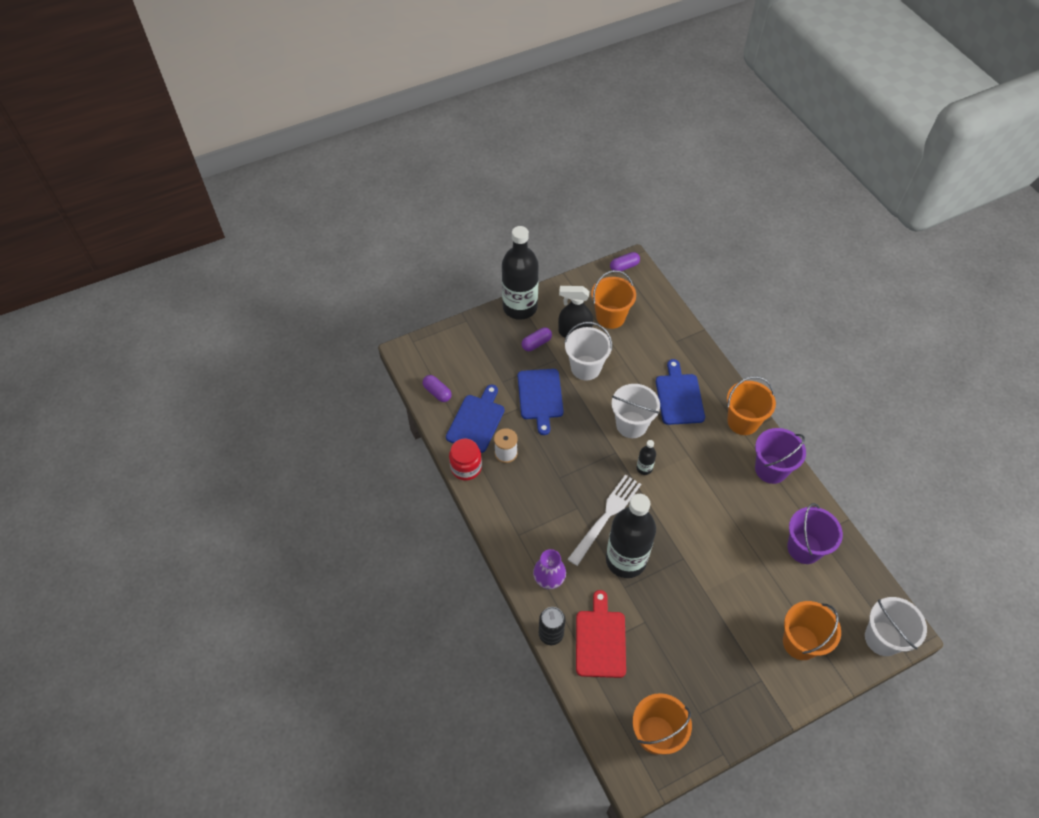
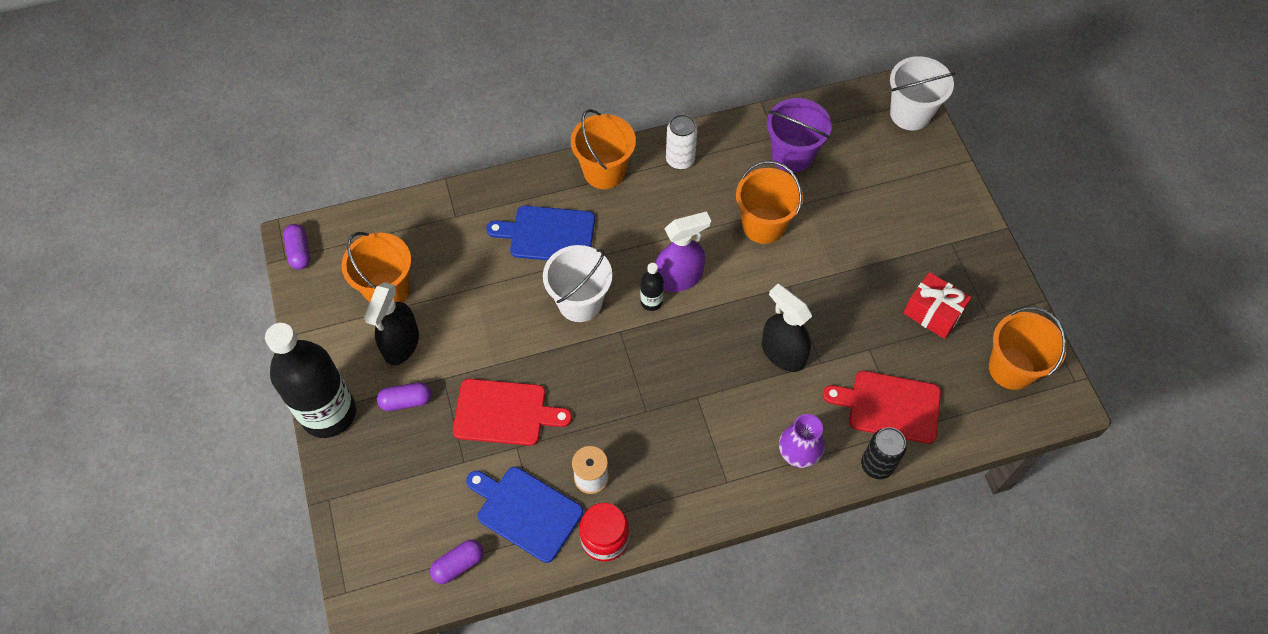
camera: 80 degrees left, 5 degrees up
(536, 343) = (406, 401): purple capsule -> purple capsule turned 75 degrees counterclockwise
(540, 396) = (504, 412): blue cutting board -> red cutting board
(585, 368) = (469, 341): white bucket -> none
(606, 516) = (716, 363): white fork -> none
(626, 560) = (782, 353): black bottle -> black spray bottle
(668, 483) = (679, 278): none -> purple spray bottle
(690, 668) = (933, 313): none -> red gift
(771, 469) = (680, 160): purple bucket -> white can
(800, 642) = (909, 192): orange bucket -> orange bucket (763, 225)

